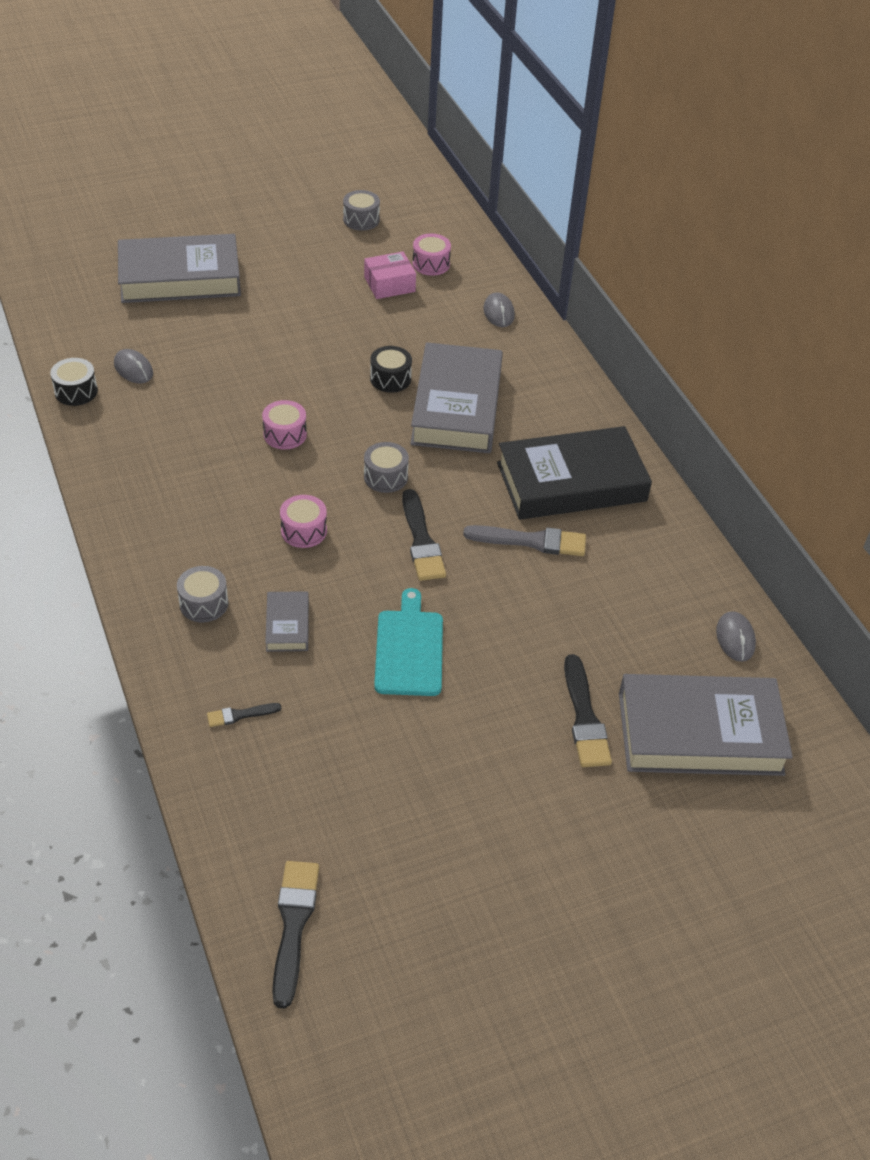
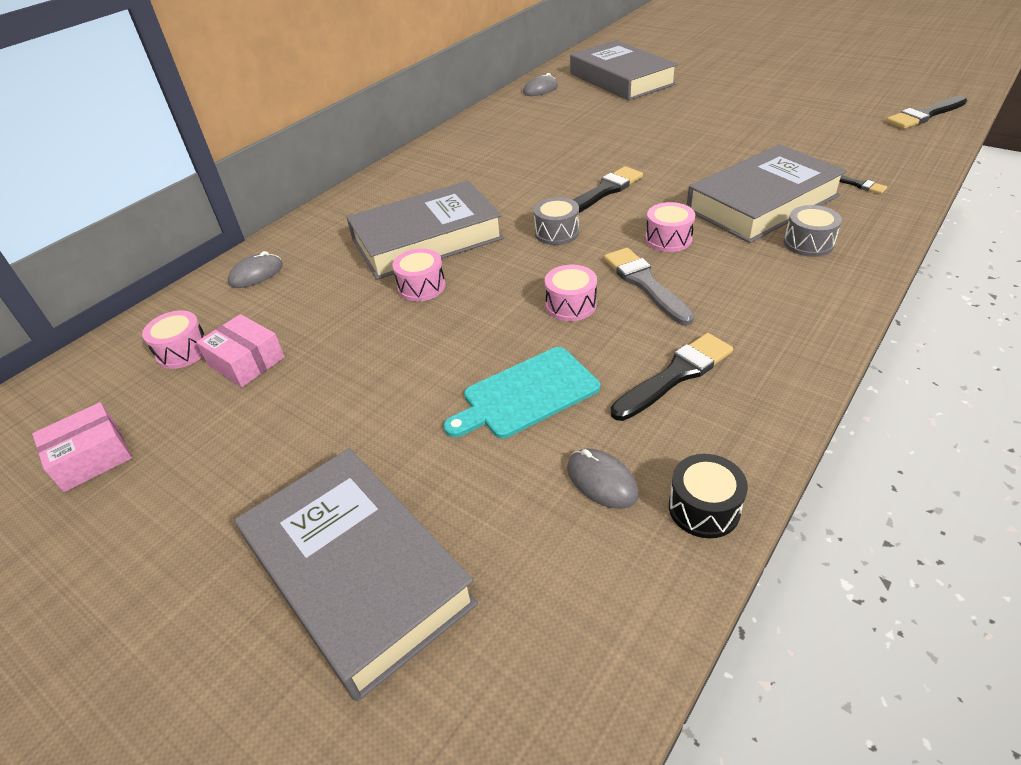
camera: 115 degrees left, 5 degrees down
(133, 369) = (601, 481): grey mouse -> grey mouse turned 60 degrees counterclockwise
(287, 625) = (762, 203): grey book -> grey book, size x2.23
(361, 220) = (91, 457): grey drum -> pink box
(390, 379) = (421, 287): black drum -> pink drum
(409, 649) = (702, 158): turquoise cutting board -> turquoise cutting board (526, 394)
(531, 541) = (545, 159): grey brush -> grey brush (645, 284)
(571, 482) = (465, 167): black book -> none
(584, 717) = (660, 102): black brush -> black brush (675, 375)

